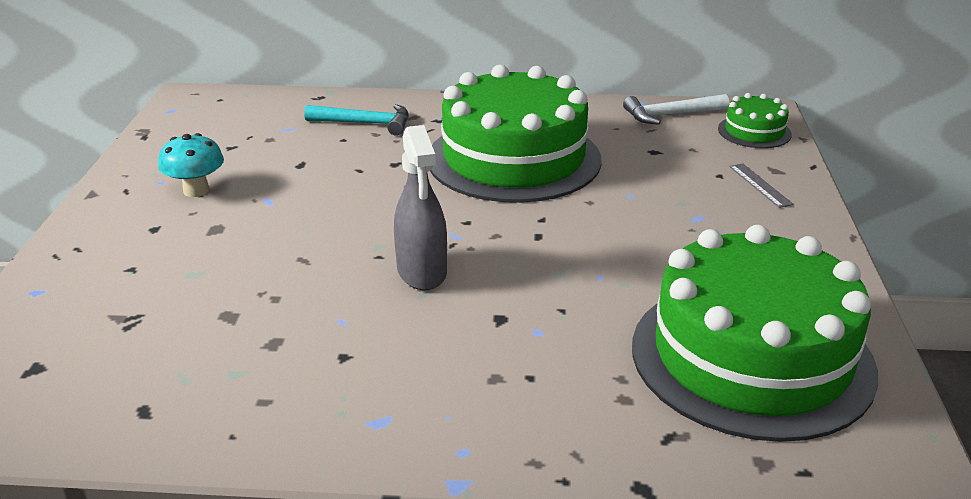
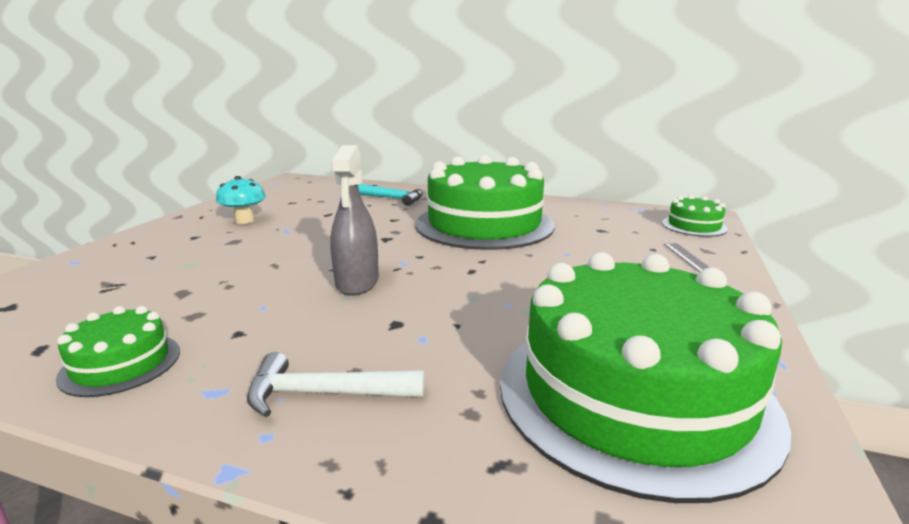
camera: 15 degrees right, 10 degrees down
(254, 411) = (121, 364): none -> green cake
(670, 115) = (624, 211): white hammer -> white hammer (324, 394)

